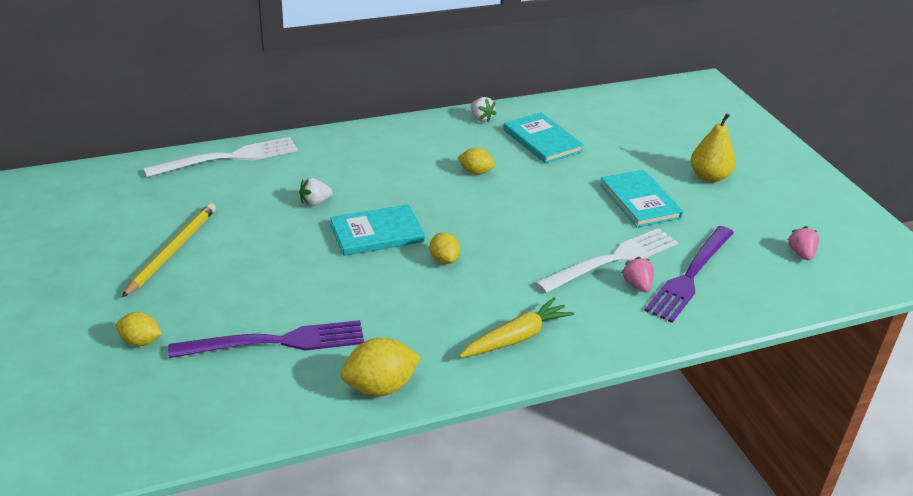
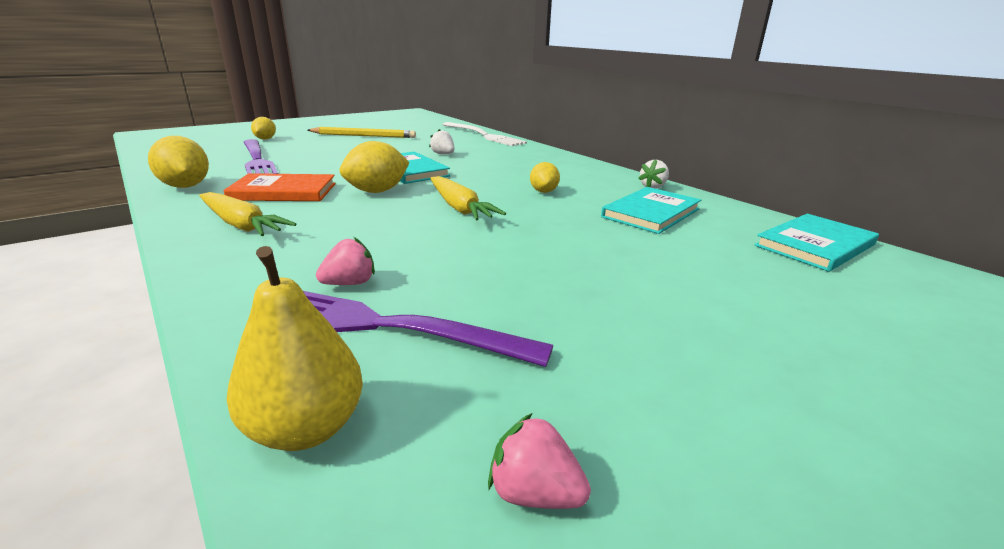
camera: 75 degrees right, 10 degrees down
(425, 317) = (283, 192): none -> orange book
(444, 260) = (377, 191): yellow lemon -> yellow lemon, size x1.63
(505, 221) = (459, 208): none -> yellow carrot
(612, 260) = (407, 264): white fork -> none
(640, 201) = (575, 276): turquoise book -> turquoise book (815, 245)
(709, 177) = (729, 336): yellow pear -> yellow pear (306, 428)
(801, 254) = (534, 493): pink strawberry -> pink strawberry turned 135 degrees counterclockwise

